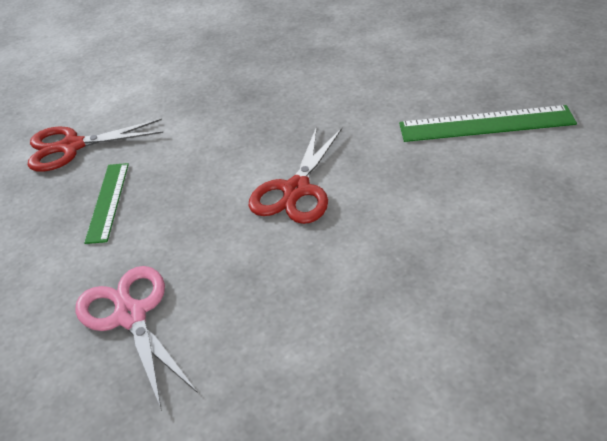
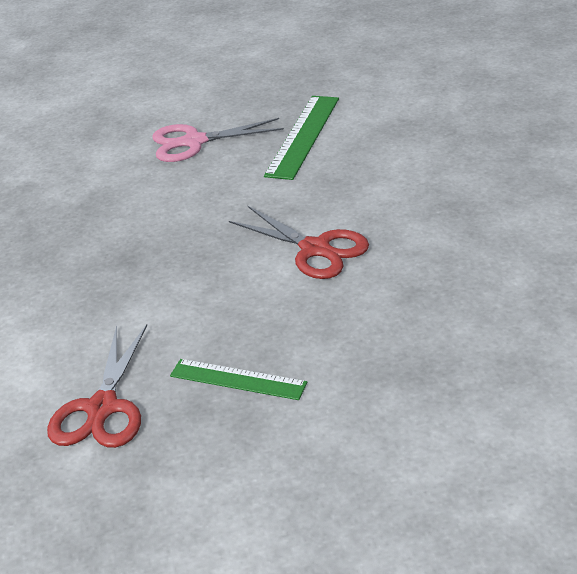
camera: 70 degrees left, 5 degrees down
(130, 315) = (425, 370): pink scissors -> pink scissors (194, 142)

